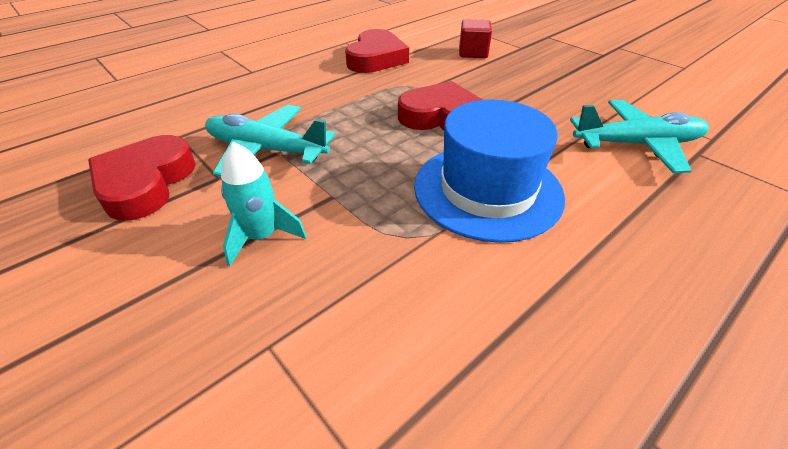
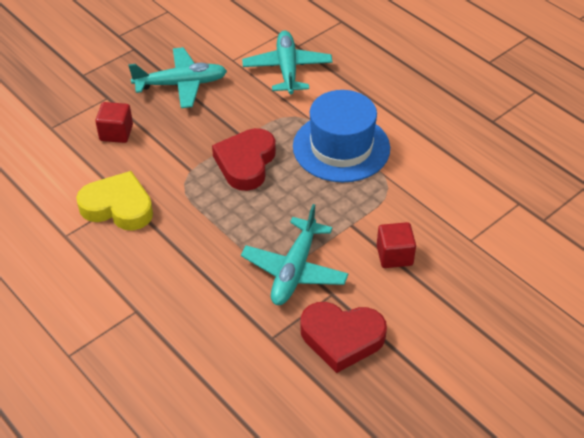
camera: 90 degrees left, 5 degrees up
(262, 237) = (394, 255): turquoise rocket -> red cube
(376, 58) = (118, 207): red heart -> yellow heart
(561, 78) = (181, 84): none -> turquoise plane

